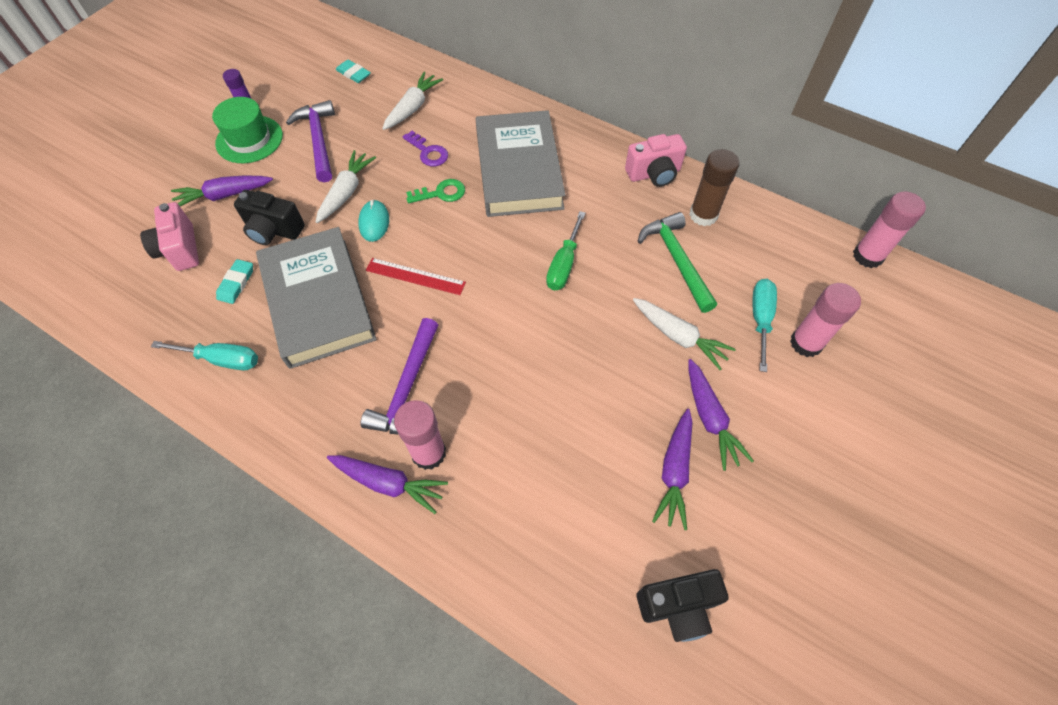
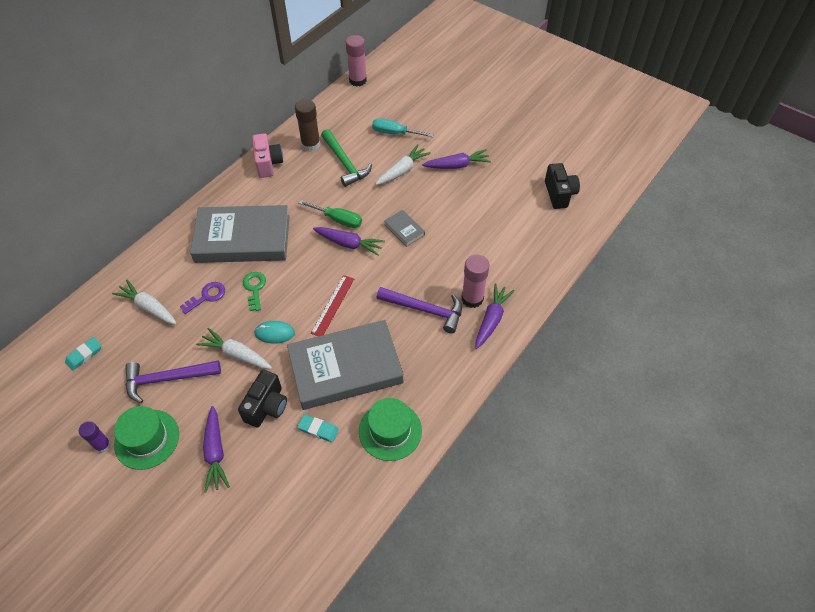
camera: 85 degrees left, 5 degrees down
(180, 249) = (272, 481): pink camera -> none
(222, 359) = (390, 431): turquoise screwdriver -> green hat
(555, 349) = (404, 230): none -> grey book
(674, 471) = (488, 185): purple carrot -> purple carrot (348, 244)
(676, 260) = (345, 163): green hammer -> green hammer turned 105 degrees counterclockwise
(806, 343) = (413, 118): pink glue stick -> none

